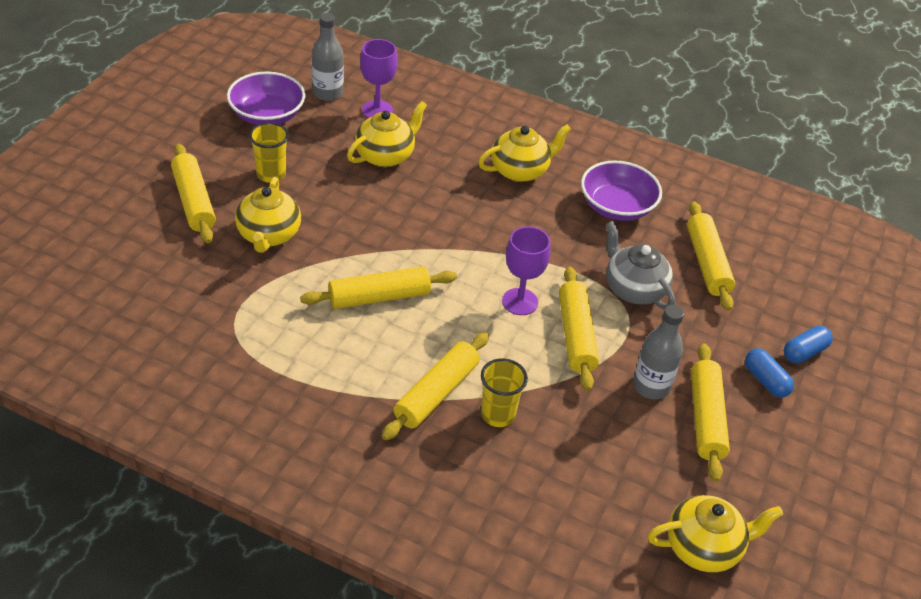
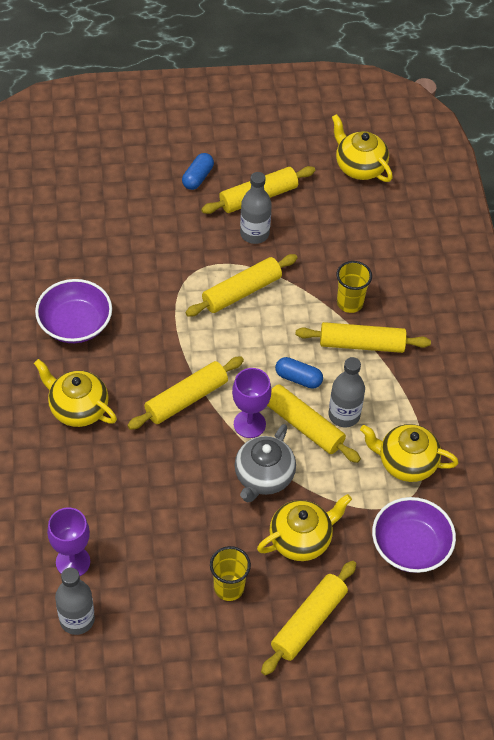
camera: 120 degrees left, 10 degrees up
(267, 115) = (150, 648): purple bowl -> purple bowl (410, 546)
(364, 331) = (344, 415): none -> grey bottle
(385, 155) = (134, 516): yellow teapot -> yellow teapot (406, 462)
(520, 302) = (235, 338): purple goblet -> purple goblet (249, 424)
(633, 289) = (165, 277): grey teapot -> grey teapot (263, 477)
(707, 263) = (100, 245): yellow rolling pin -> yellow rolling pin (186, 399)
(804, 352) = (152, 165): blue capsule -> blue capsule (298, 378)

